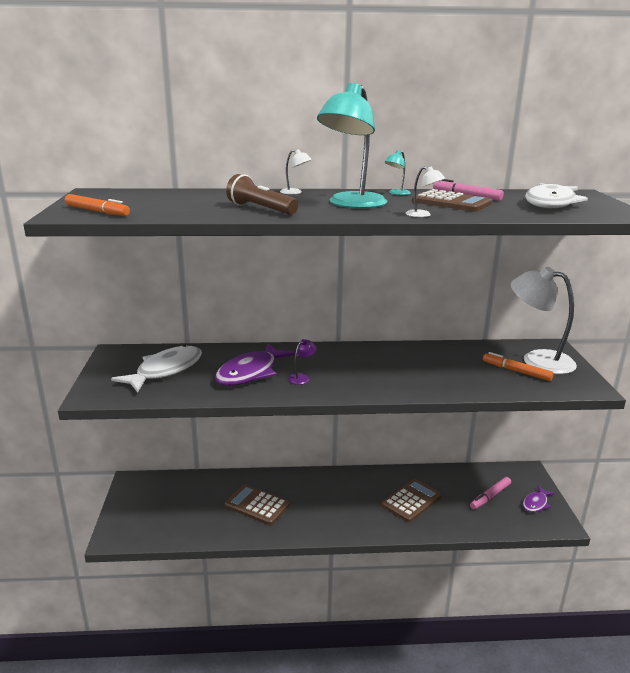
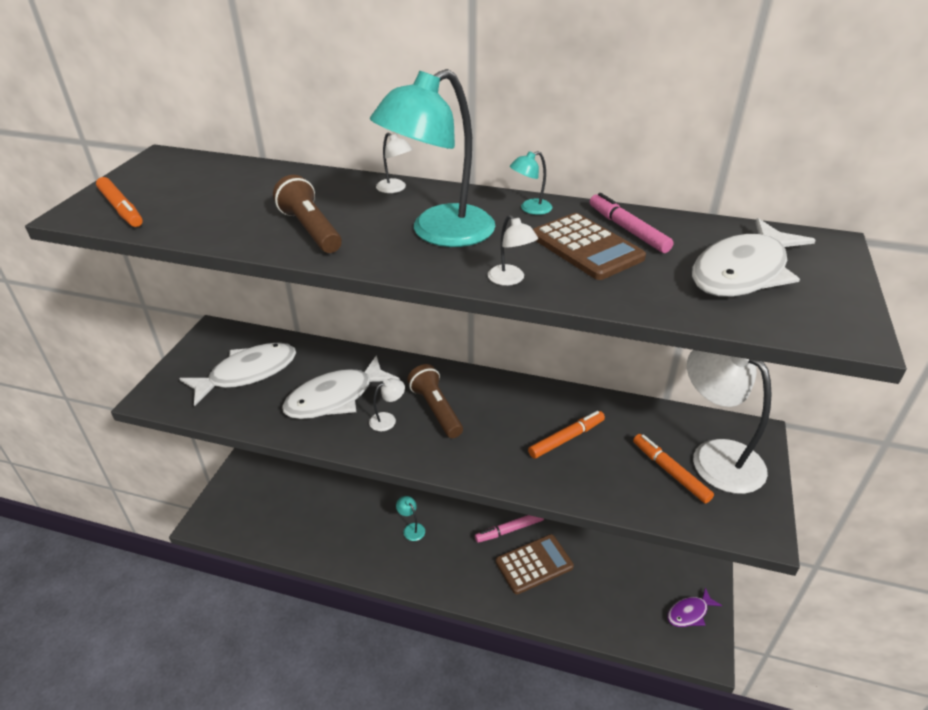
camera: 20 degrees right, 15 degrees up
(250, 373) = (335, 398): purple fish -> white fish
(257, 505) = (359, 521): brown calculator -> none
(302, 377) = (388, 419): purple lamp -> white lamp
(303, 500) = (411, 528): none -> turquoise lamp
(333, 367) = (436, 409): none -> brown flashlight
(437, 367) = (566, 438): none -> orange marker
(490, 496) = (635, 585): pink marker -> pink marker (509, 530)

